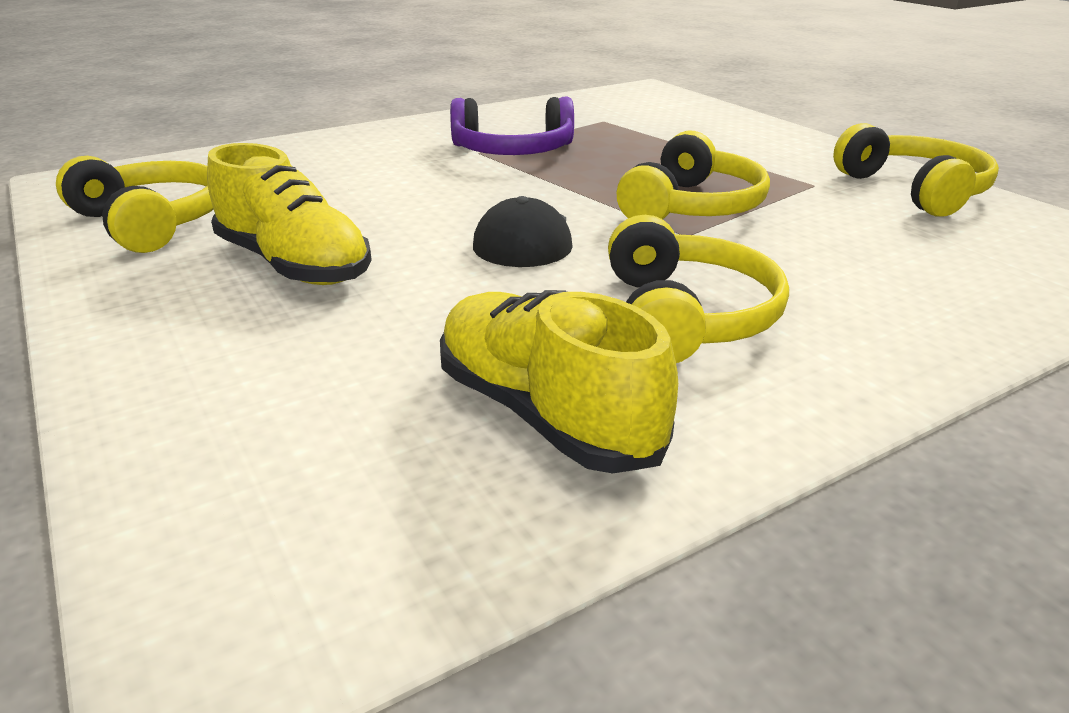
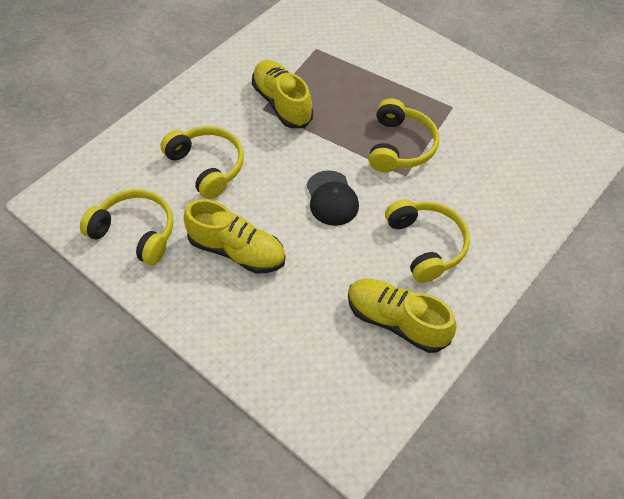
camera: 20 degrees left, 25 degrees up
(513, 151) = (282, 103): purple headphones -> yellow shoe
(913, 190) = (501, 102): yellow headphones -> yellow headphones (207, 166)

